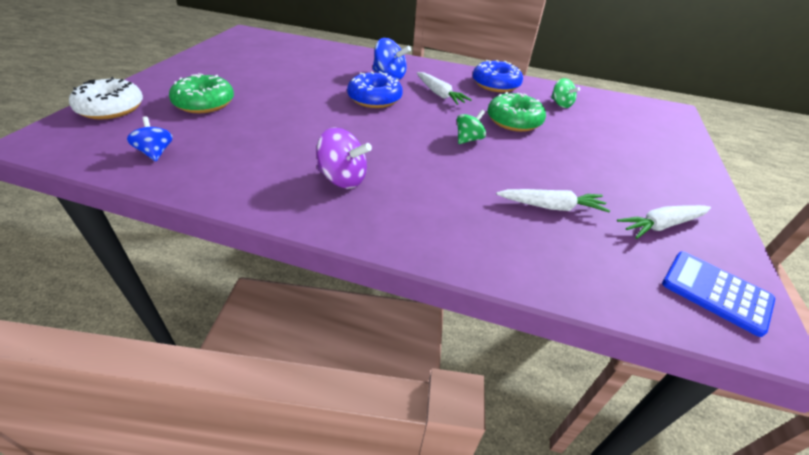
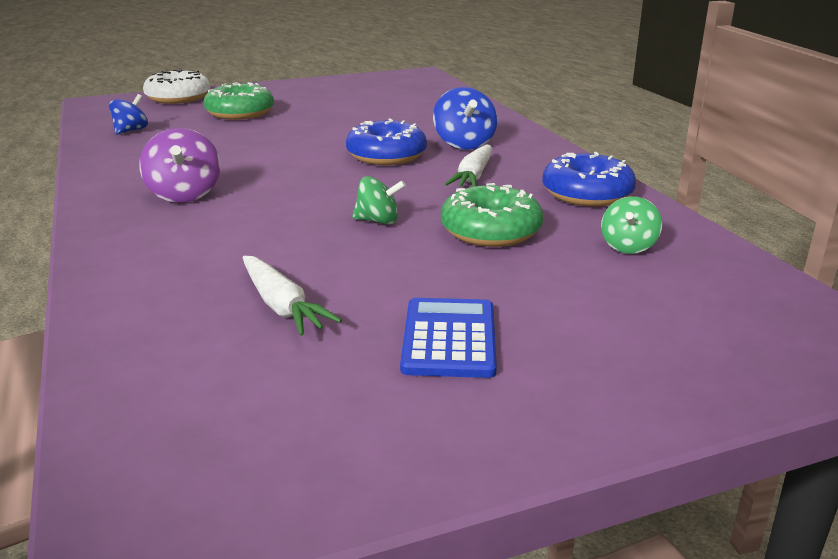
camera: 55 degrees right, 15 degrees down
(661, 225) = (348, 399): white carrot -> none
(716, 292) = (203, 476): blue calculator -> blue calculator (449, 339)

